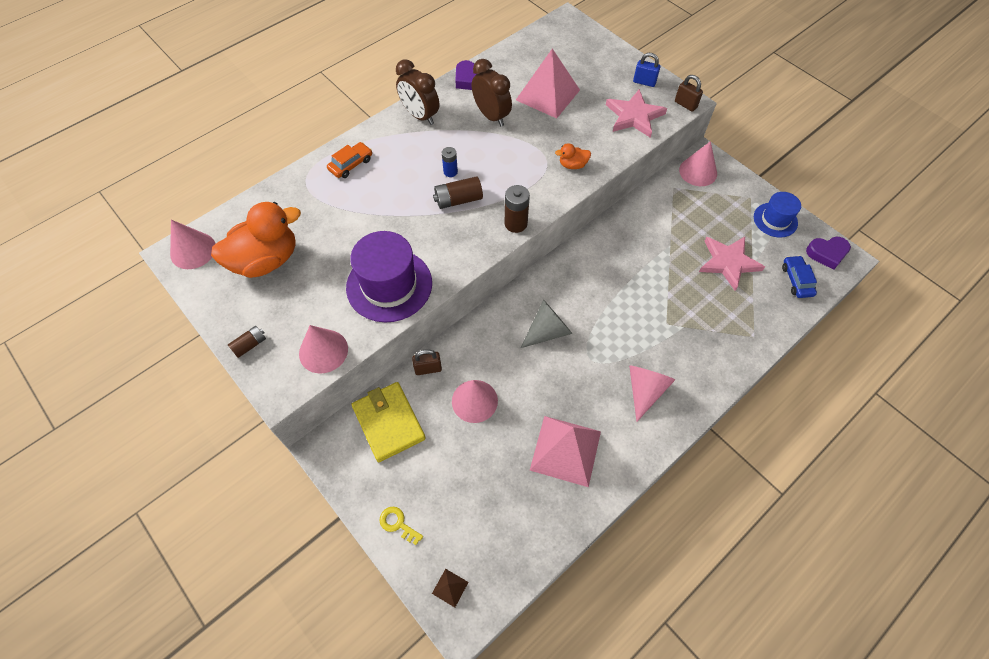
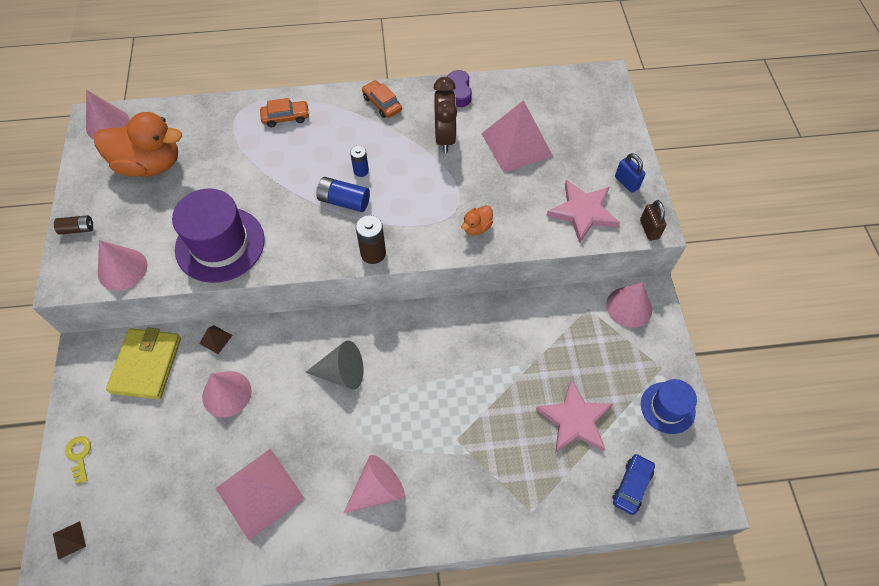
camera: 35 degrees right, 0 degrees up
(420, 116) = (382, 104): brown clock -> orange car
(428, 369) = (215, 339): brown padlock -> brown pyramid
(458, 200) = (344, 201): brown battery -> blue battery
(572, 165) = (476, 227): orange duck -> orange duck turned 75 degrees counterclockwise
(827, 254) = (693, 480): purple heart -> none

